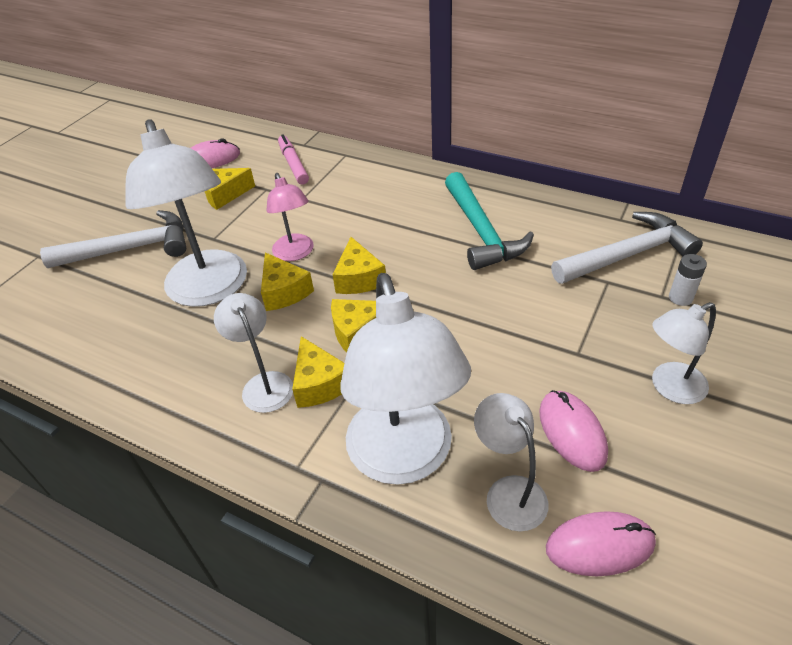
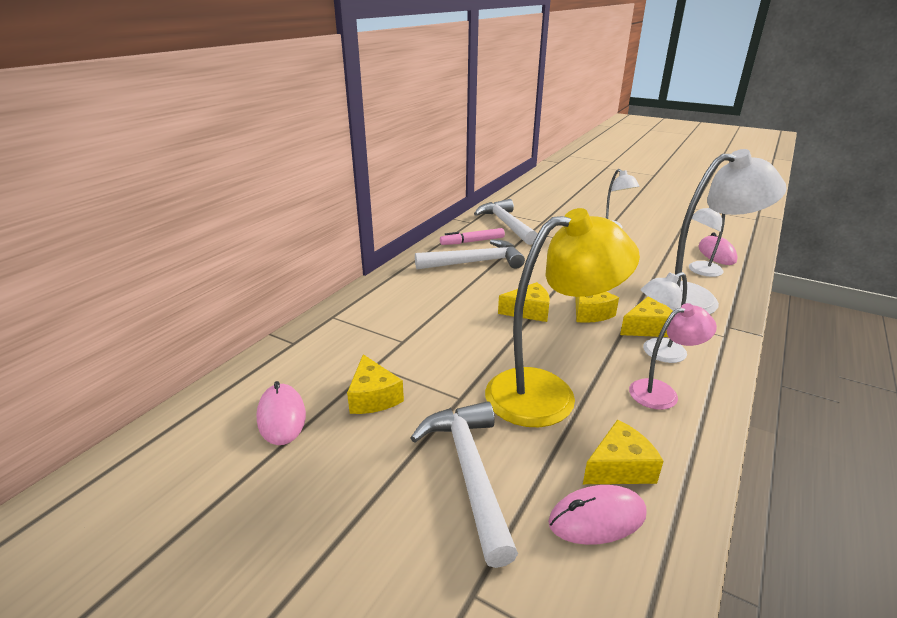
camera: 90 degrees left, 15 degrees down
(210, 290) = (547, 393): white lamp -> yellow lamp
(284, 292) = (547, 347): yellow cheese -> yellow cheese (619, 467)
(293, 164) = (333, 348): pink marker -> pink marker (472, 241)
(295, 253) = (492, 343): pink lamp -> pink lamp (662, 392)
(481, 231) = (475, 262): turquoise hammer -> white hammer
(572, 432) = (651, 252): pink mouse -> pink mouse (597, 518)
(680, 298) = (544, 218): white battery -> none

